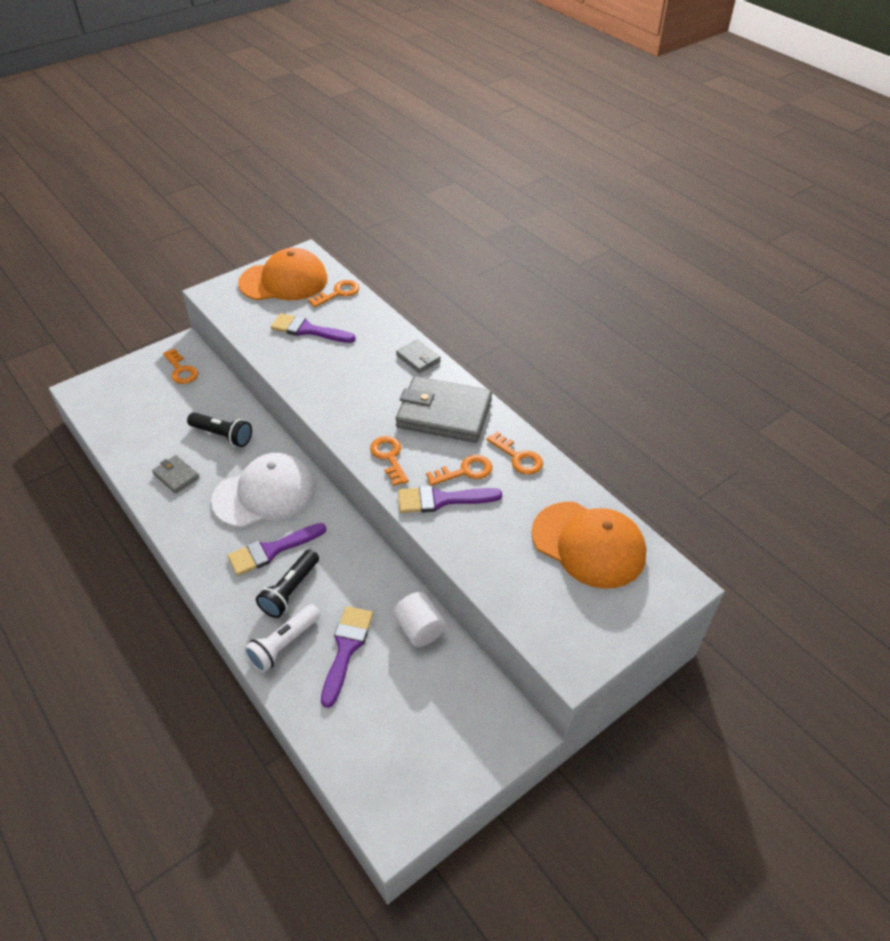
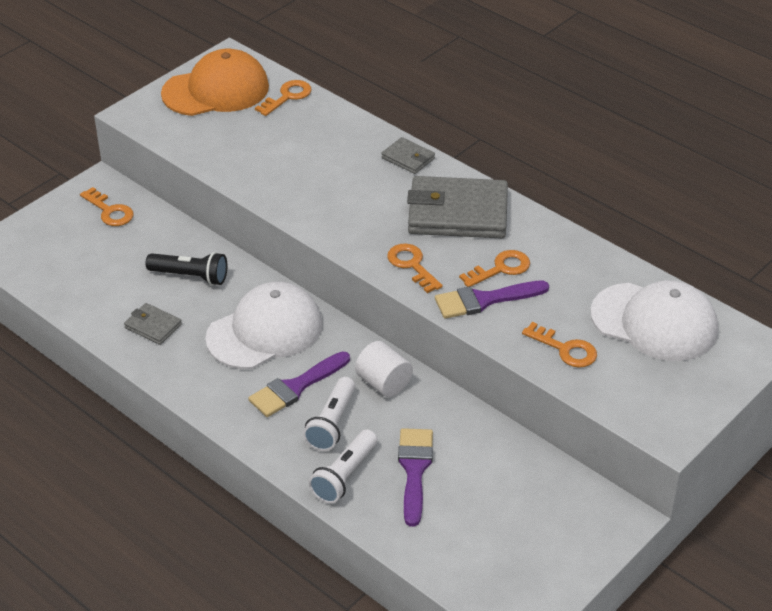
camera: 10 degrees left, 5 degrees down
(290, 590) = (331, 423): black flashlight -> white flashlight
(308, 330) = (267, 142): purple brush -> none
(419, 629) = (487, 440): white cylinder -> white cylinder (383, 383)
(518, 457) = (554, 247): orange key -> orange key (565, 349)
(588, 544) = (654, 322): orange cap -> white cap

